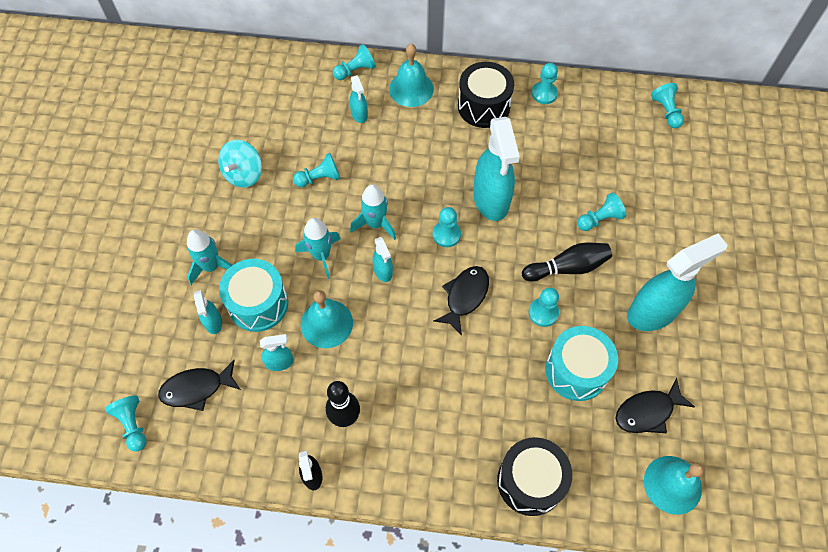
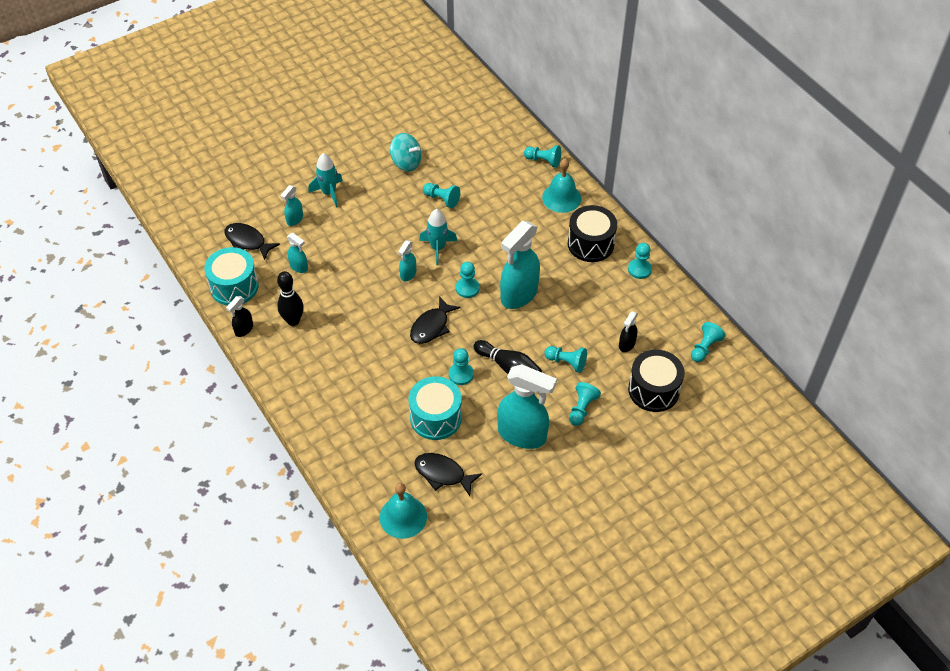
camera: 50 degrees right, 10 degrees down
(133, 425) = (201, 230): turquoise pawn -> turquoise pawn (582, 408)
(243, 174) = (406, 163): turquoise spinning top -> turquoise spinning top turned 135 degrees counterclockwise
(258, 304) = (326, 231): turquoise drum -> turquoise drum (234, 286)
(321, 255) = (388, 237): turquoise rocket -> none
(326, 323) = (345, 271): turquoise bell -> none
(359, 114) = (511, 186): turquoise spray bottle -> none
(465, 297) = (431, 326): black fish -> black fish turned 135 degrees clockwise
(530, 481) = (336, 438): black drum -> black drum (653, 390)
(617, 161) = (626, 344): none -> black spray bottle

